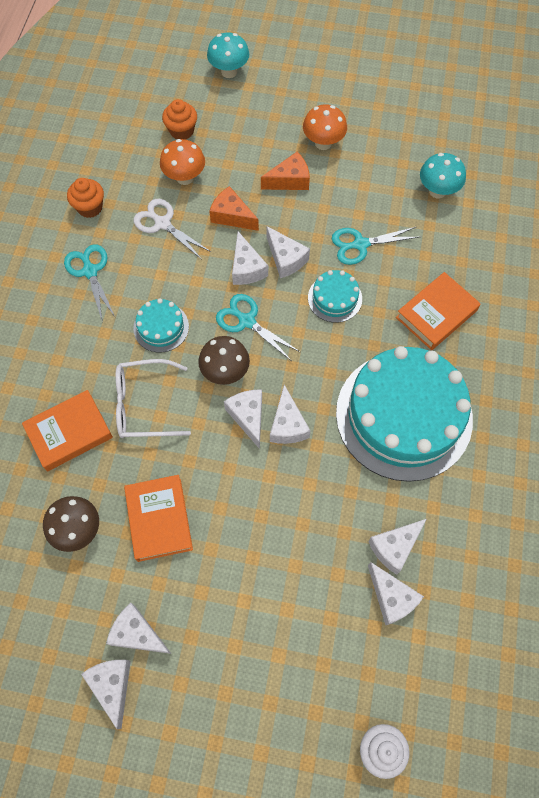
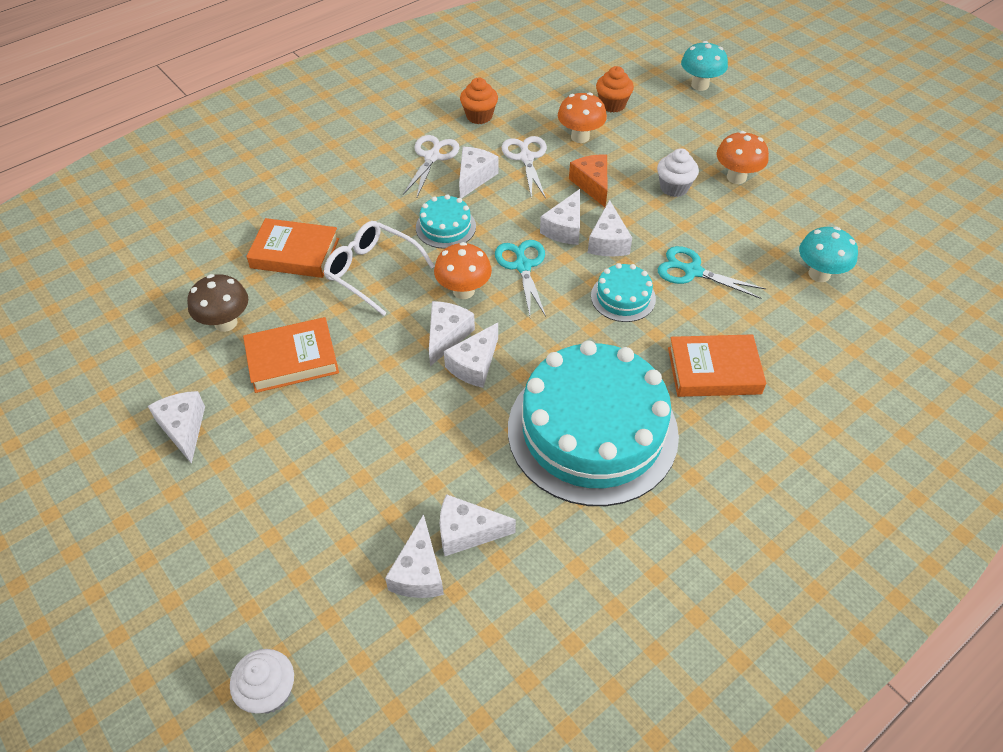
camera: 40 degrees right, 15 degrees down
(90, 271) = (432, 157): turquoise scissors -> white scissors
(112, 685) = (124, 451): white cheese -> white cheese (474, 177)
(159, 519) = (292, 359): orange book -> orange book turned 45 degrees clockwise
(225, 372) = (463, 291): brown mushroom -> orange mushroom
(289, 180) = (674, 187): orange cheese -> white cupcake

